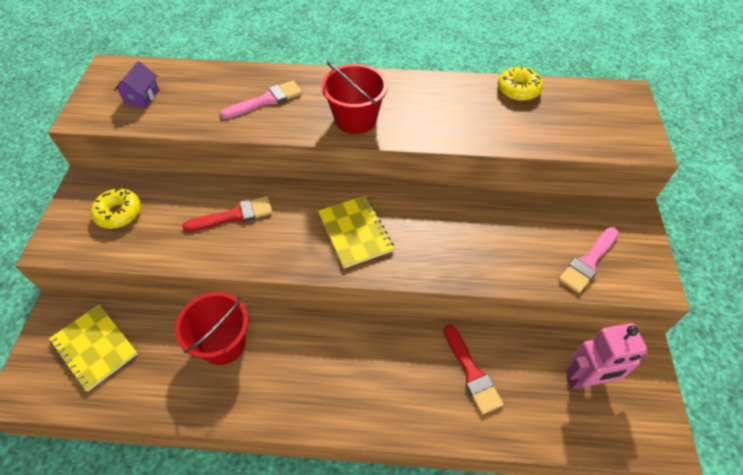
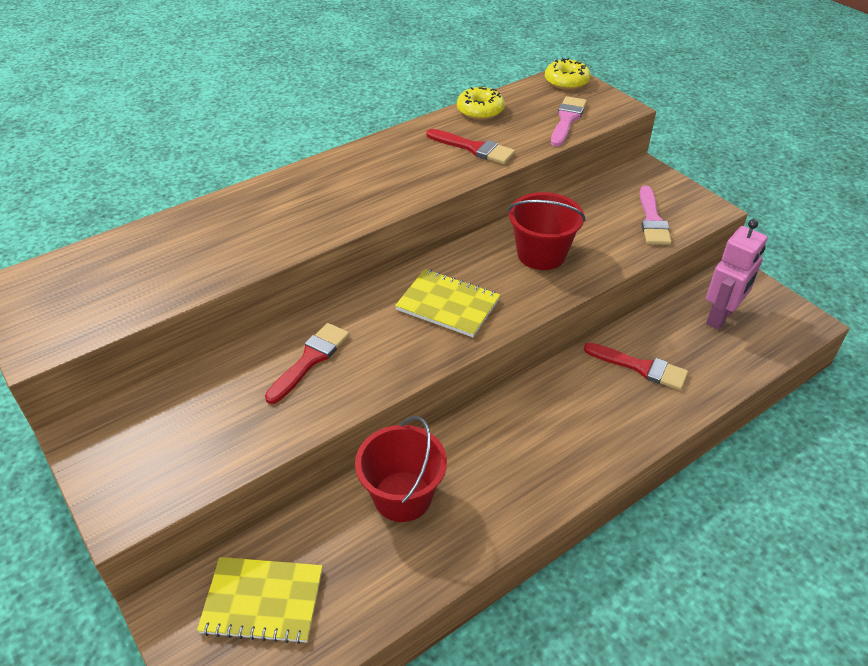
camera: 40 degrees left, 10 degrees down
(119, 213) = (169, 435): yellow donut -> yellow donut (566, 81)
(142, 96) = (94, 291): purple house -> none
(266, 100) = (252, 225): pink brush -> pink brush (567, 119)
(355, 119) = (366, 198): red bucket -> red bucket (541, 254)
(476, 120) = (474, 148): none -> red brush

